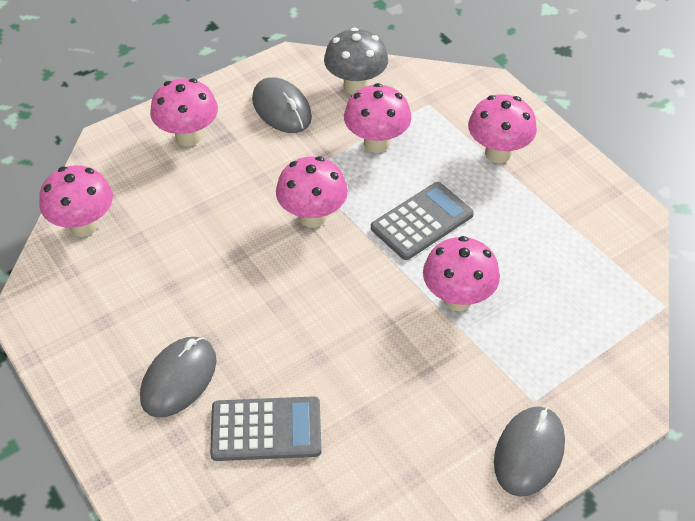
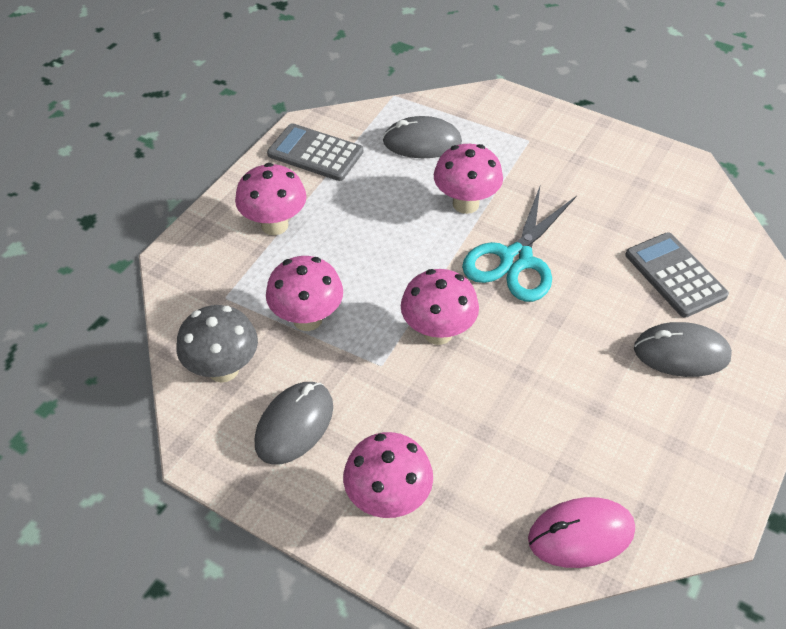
camera: 115 degrees left, 0 degrees up
(84, 226) = (581, 534): pink mushroom -> pink mouse
(362, 307) = (516, 259): none -> turquoise scissors
(422, 221) = (394, 251): grey calculator -> grey calculator (315, 153)
(529, 453) = (572, 132): grey mouse -> grey mouse (422, 142)

